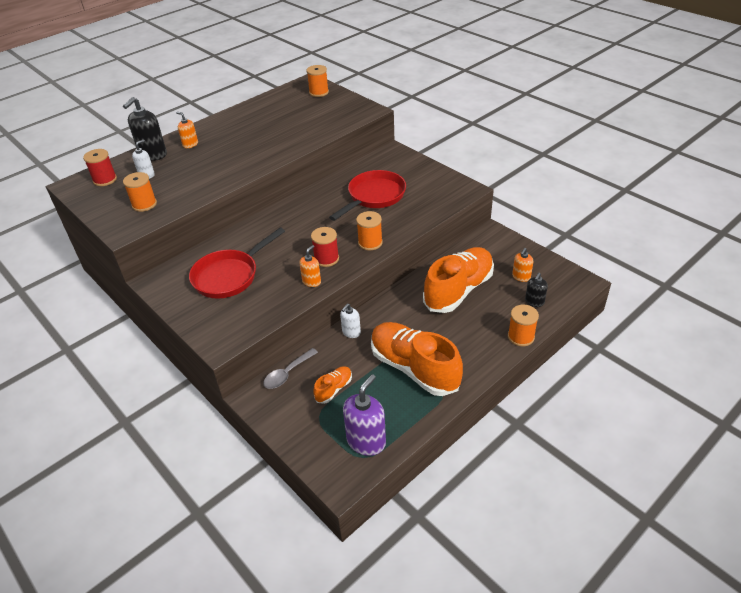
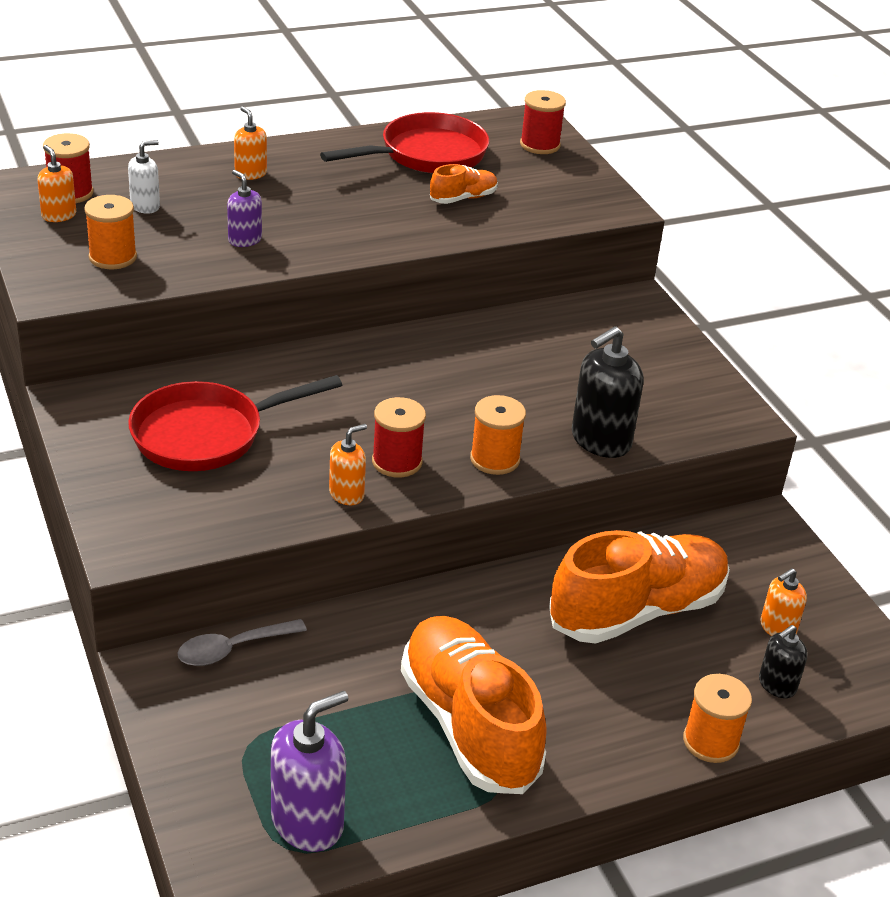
camera: 15 degrees right, 5 degrees down
(105, 192) = (59, 215): none -> orange soap dispenser
(153, 155) = (175, 173): black soap dispenser -> black soap dispenser (600, 440)
(205, 176) = (244, 240): none -> purple soap dispenser
(319, 92) = (540, 145): orange spool -> red spool
(334, 389) = (300, 707): orange shoe -> orange shoe (463, 198)
(351, 332) = (388, 616): white soap dispenser -> none
(374, 196) = (552, 375): red pan -> red pan (427, 155)

